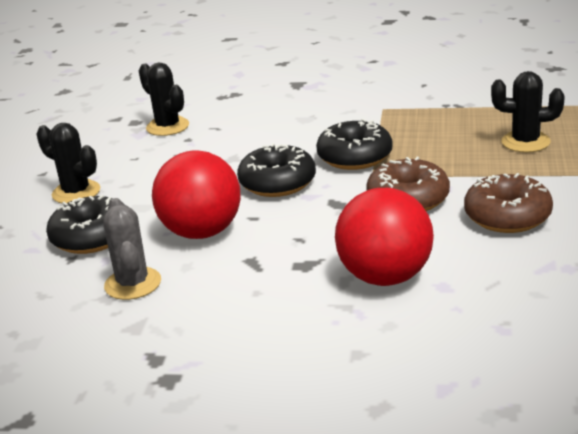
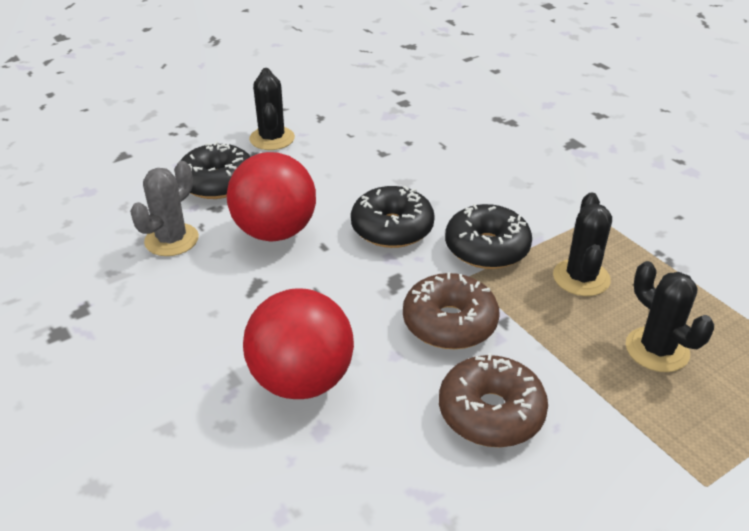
camera: 45 degrees right, 10 degrees up
(167, 127) = (415, 121): black cactus -> black cactus (581, 278)

